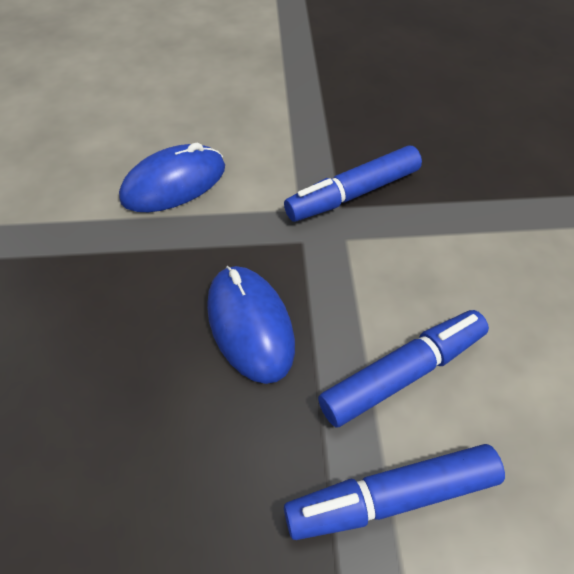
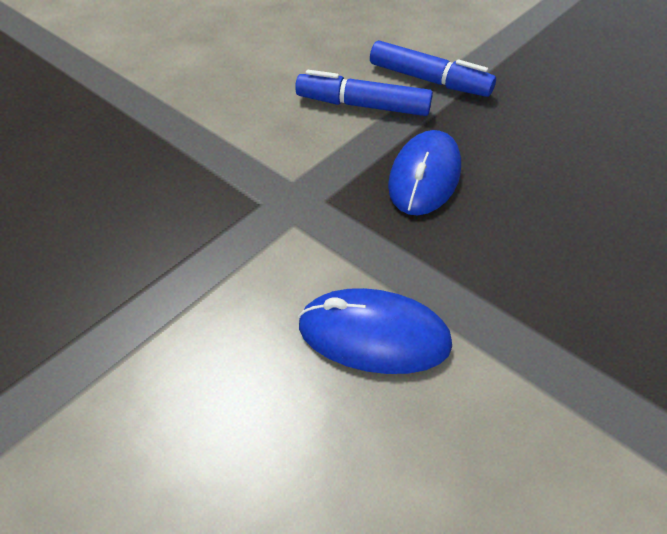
camera: 135 degrees left, 5 degrees down
(353, 194) = (238, 204): blue marker -> none

